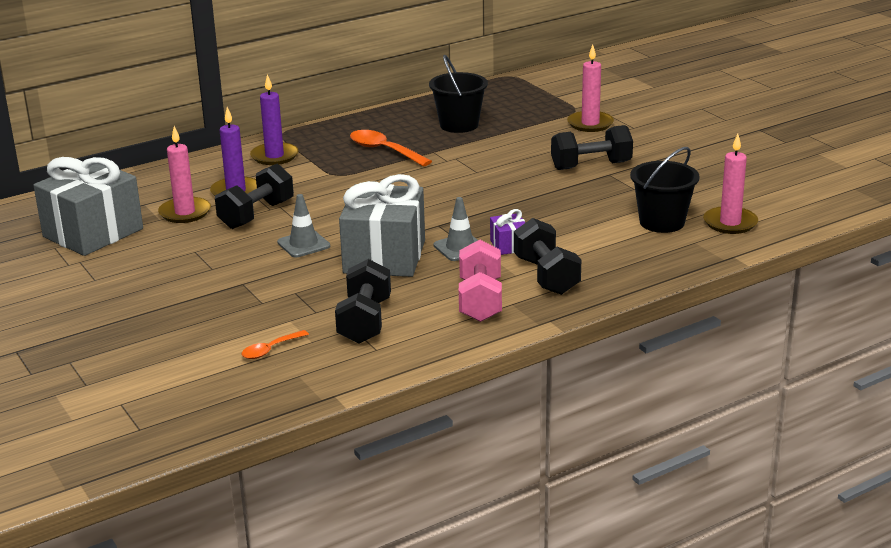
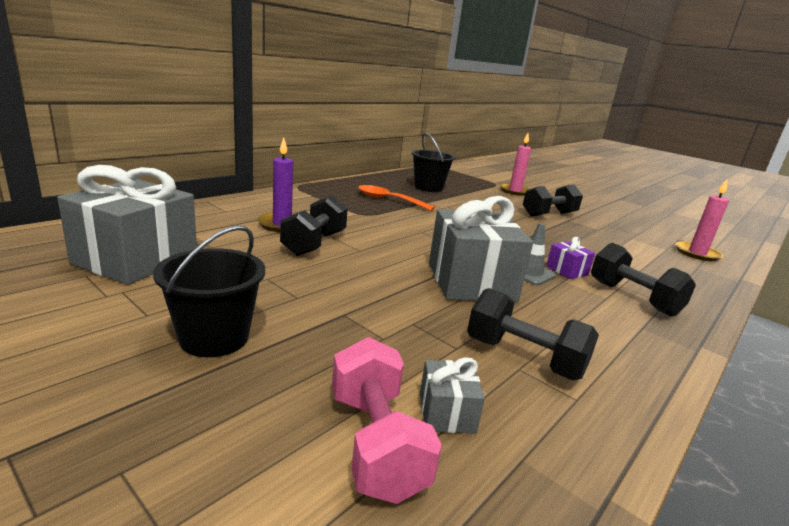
camera: 20 degrees left, 5 degrees down
(185, 213) = (238, 241): pink candle -> none
(270, 350) = (446, 412): orange spoon -> grey gift
(274, 156) = (301, 200): purple candle -> none
(303, 244) = (381, 270): grey traffic cone -> none
(365, 321) = (524, 358): black dumbbell -> black dumbbell turned 45 degrees counterclockwise
(480, 300) = (610, 326): pink dumbbell -> pink dumbbell (376, 443)
(662, 222) = (652, 252): black bucket -> black bucket (214, 338)

